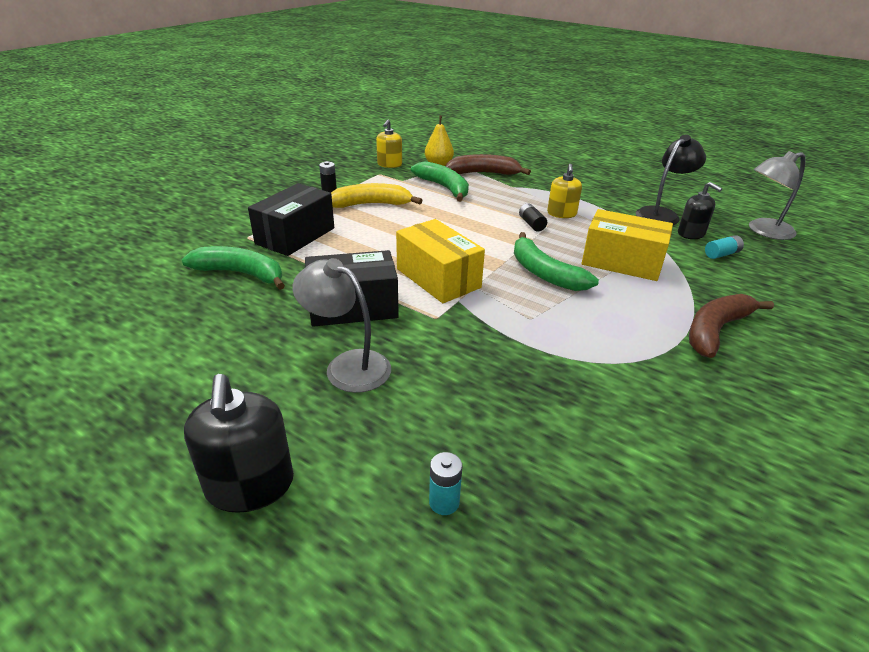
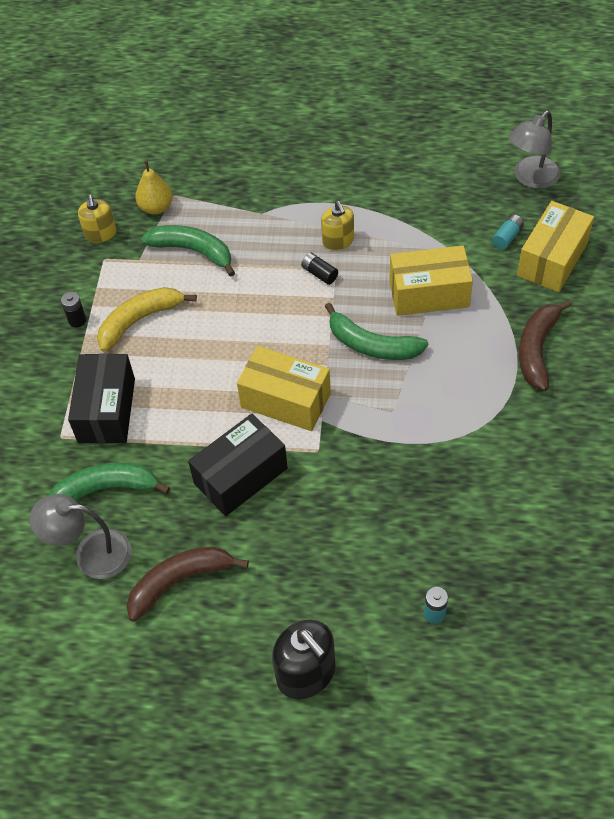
camera: 25 degrees left, 20 degrees up
(347, 365) = (287, 540): grey lamp -> grey lamp (91, 553)
(483, 173) = (216, 201): brown banana -> brown banana (180, 581)
(662, 214) = (431, 194): black lamp -> none
(691, 234) = (470, 216): black soap dispenser -> none
(763, 280) = (552, 259): none -> yellow box

